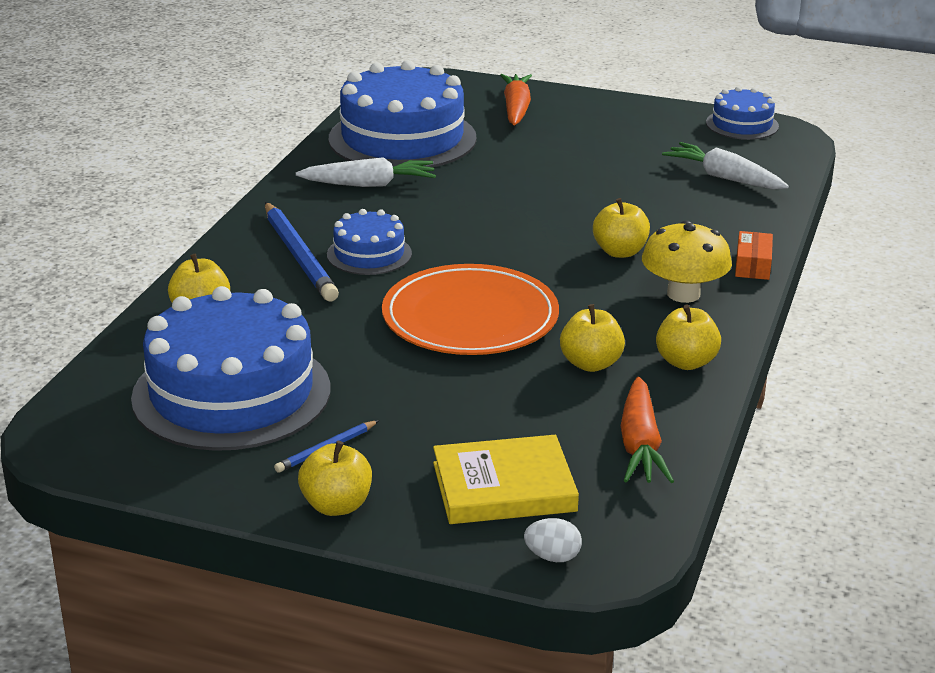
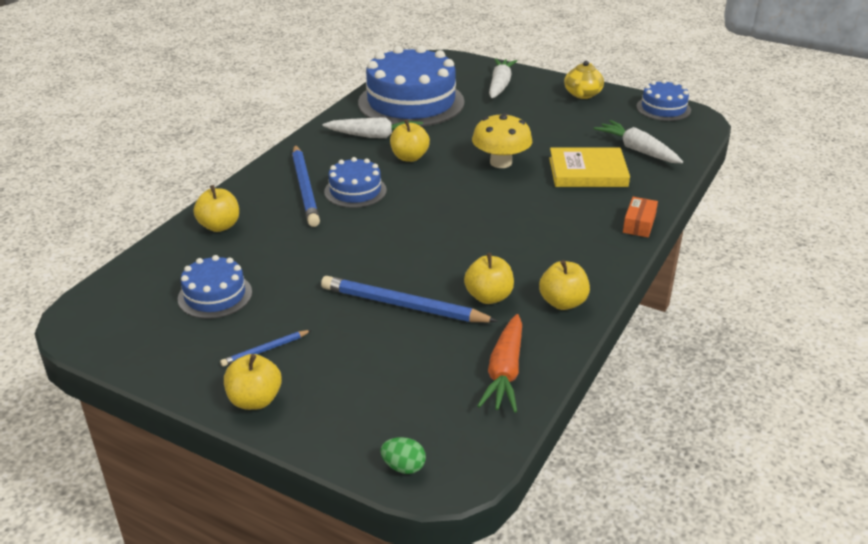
camera: 10 degrees right, 5 degrees up
(231, 393) = (215, 295): blue cake -> blue cake, size x0.50
(470, 317) = (410, 249): orange plate -> none
(485, 383) = (403, 305): none -> blue pencil
(504, 487) = (387, 398): yellow book -> yellow book (587, 172)
(516, 109) = (500, 85): orange carrot -> white carrot
(552, 557) = (403, 467): white egg -> green egg
(620, 252) = (540, 204): yellow apple -> yellow apple (409, 157)
(630, 114) = (582, 94): none -> yellow teapot
(683, 294) = (578, 244): yellow mushroom -> yellow mushroom (501, 162)

